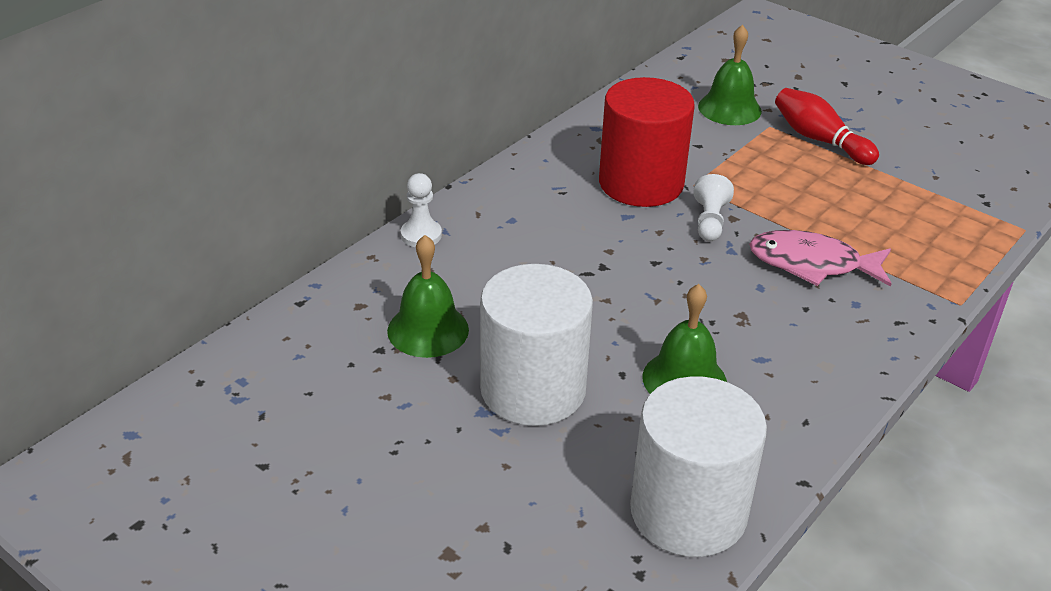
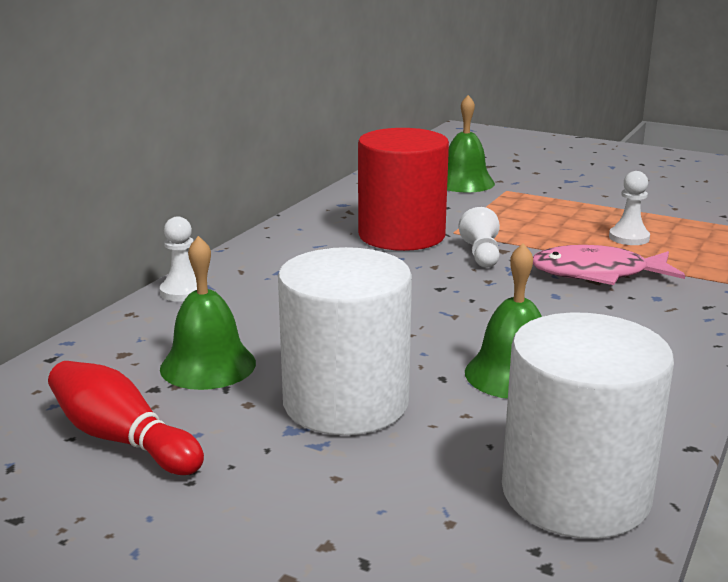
camera: 10 degrees left, 15 degrees down
(819, 140) = (556, 194): red bowling pin -> red bowling pin (122, 439)
(866, 216) = (629, 238): none -> white pawn

